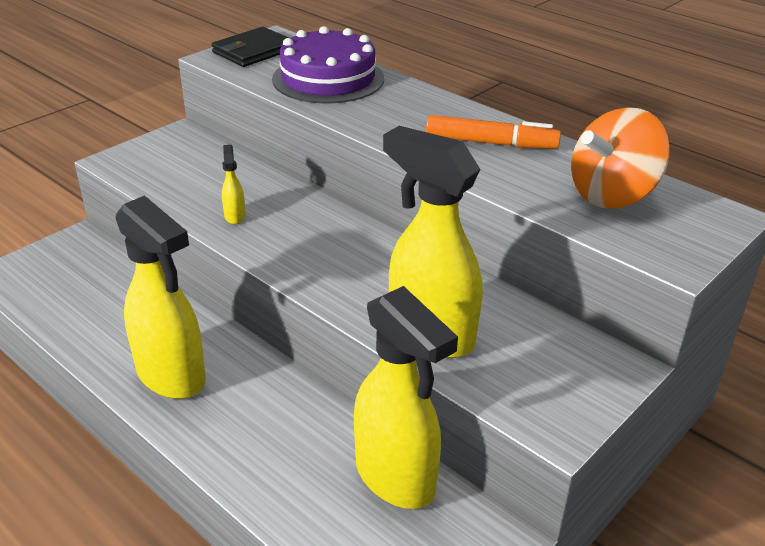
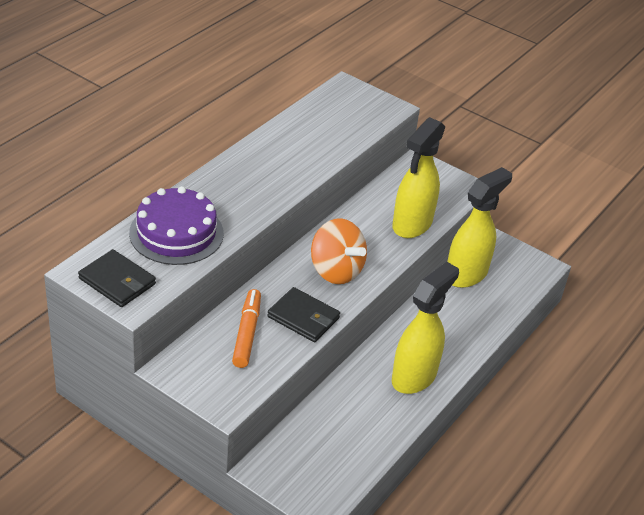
camera: 100 degrees left, 5 degrees up
(235, 216) = (303, 317): yellow spray bottle -> black wallet
(490, 143) = (276, 157): orange marker -> orange marker (246, 334)
(612, 195) = (333, 118): orange spinning top -> orange spinning top (336, 271)

